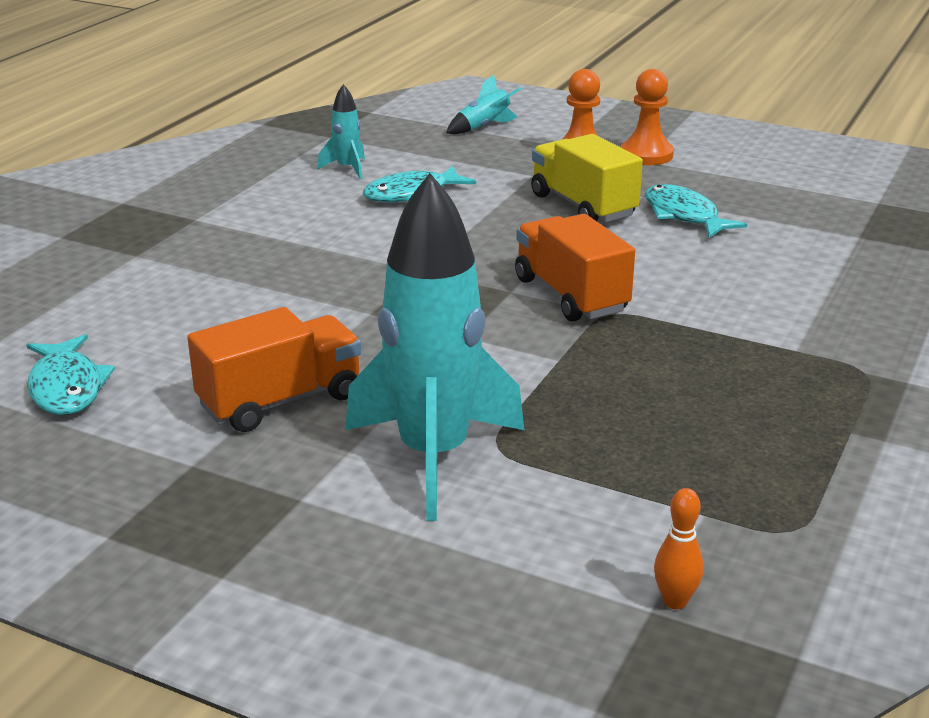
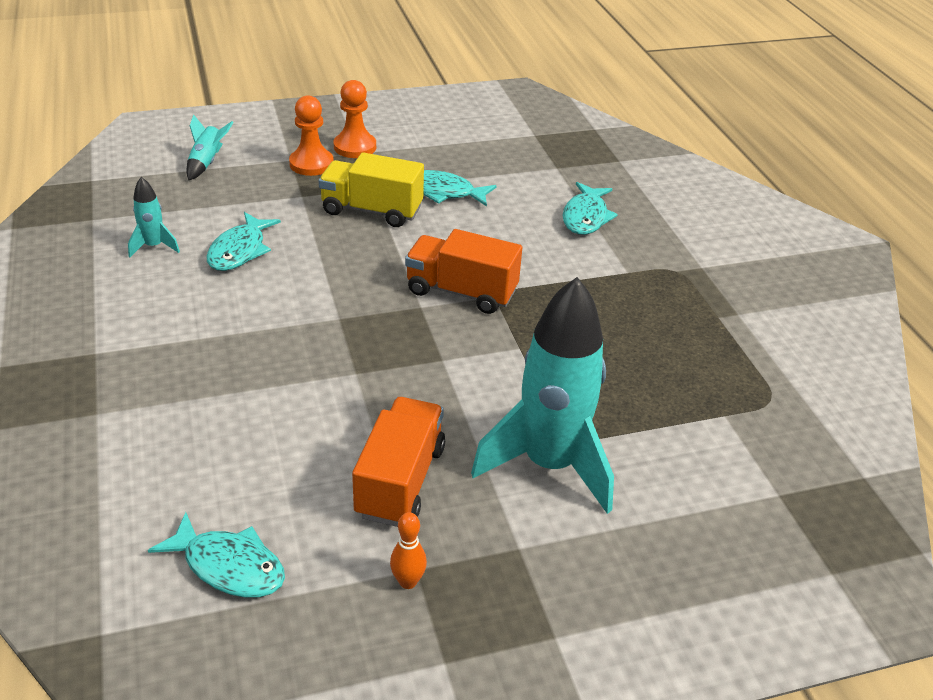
camera: 45 degrees left, 10 degrees up
(675, 601) = (781, 481): orange bowling pin -> orange bowling pin (408, 581)
(823, 287) = (586, 217): none -> turquoise fish

